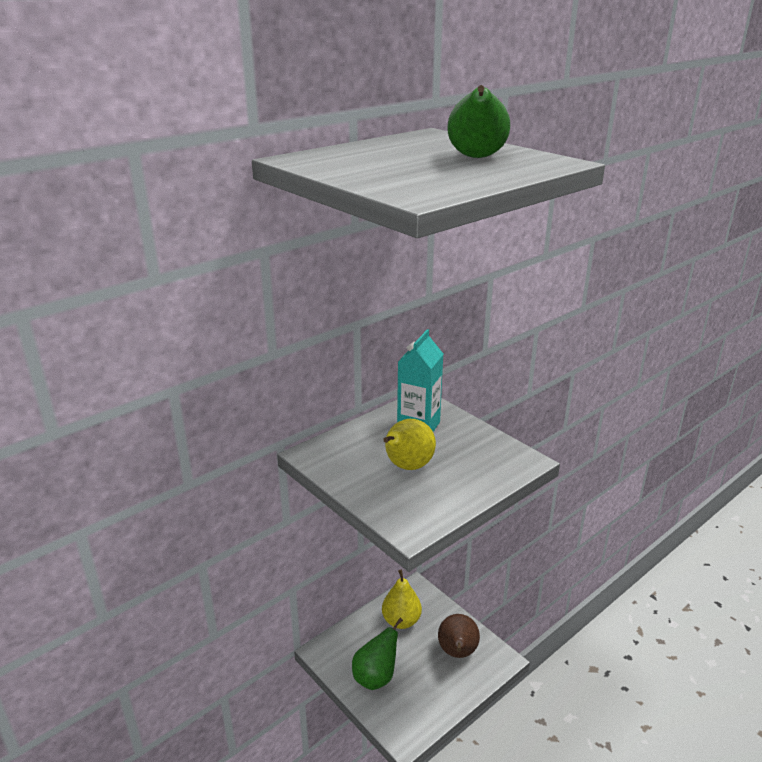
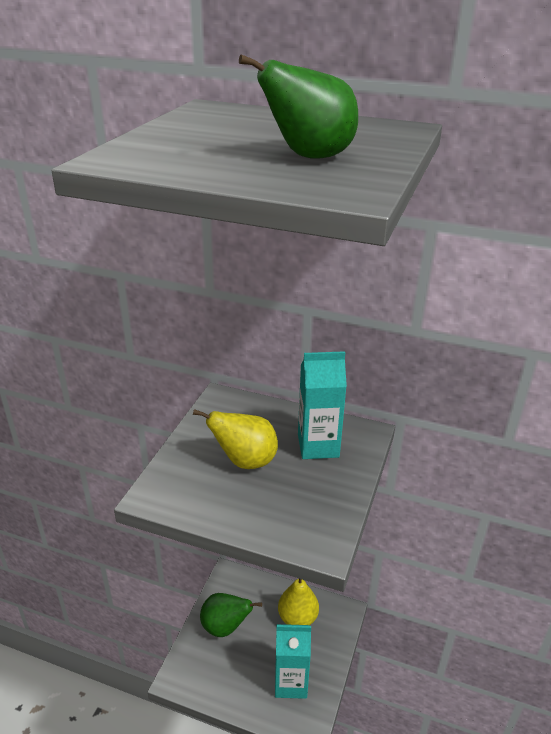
camera: 60 degrees right, 5 degrees up
(457, 653) = (291, 682): brown pear -> turquoise carton

